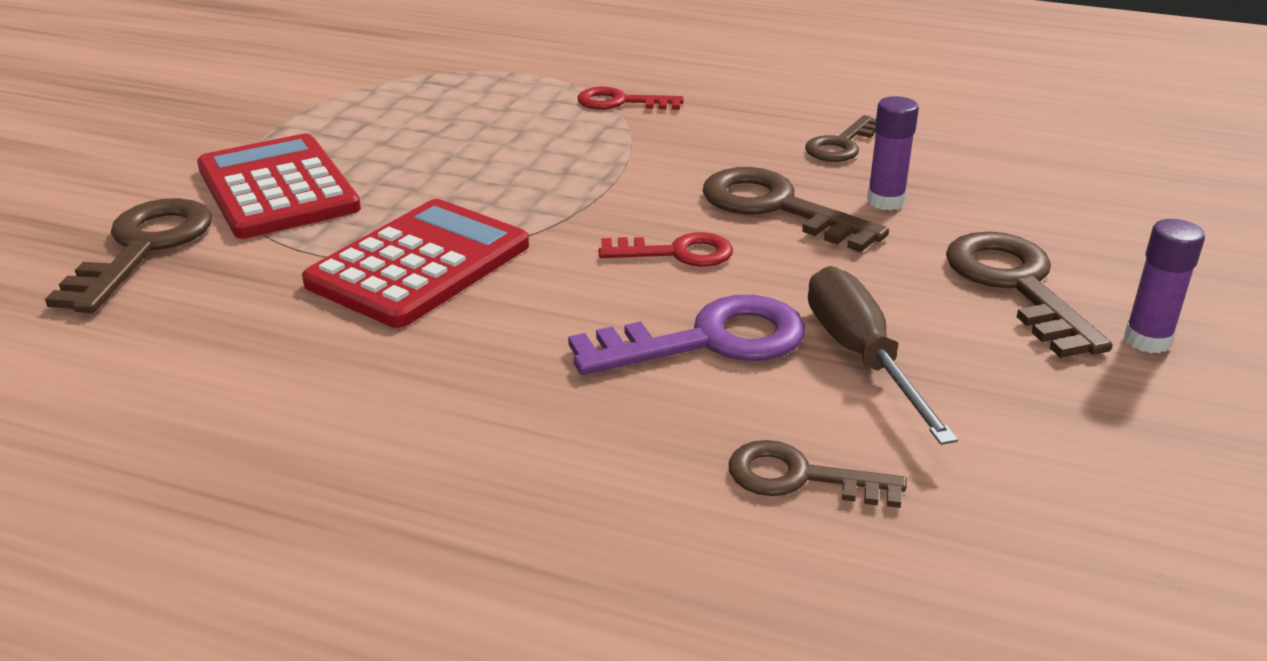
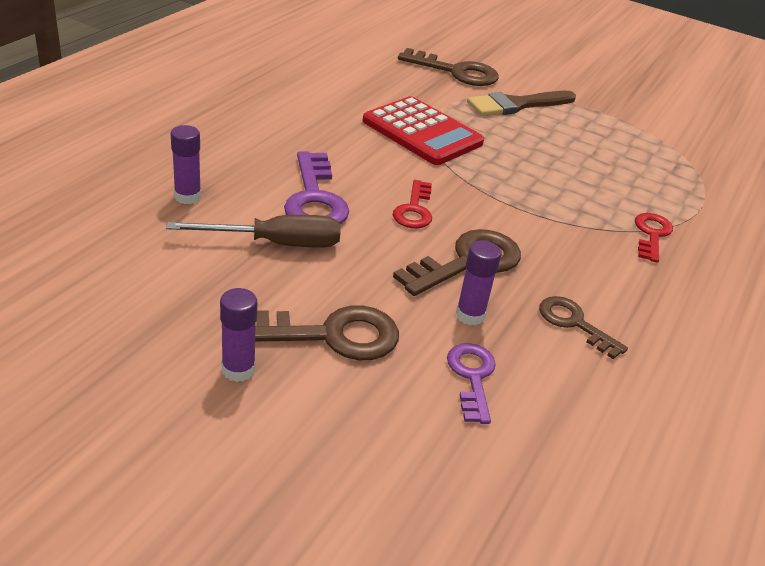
camera: 95 degrees right, 5 degrees up
(277, 188) = (516, 105): red calculator -> brown brush
(800, 477) = (187, 196): brown key -> purple glue stick
(991, 195) = (472, 377): none -> purple key

